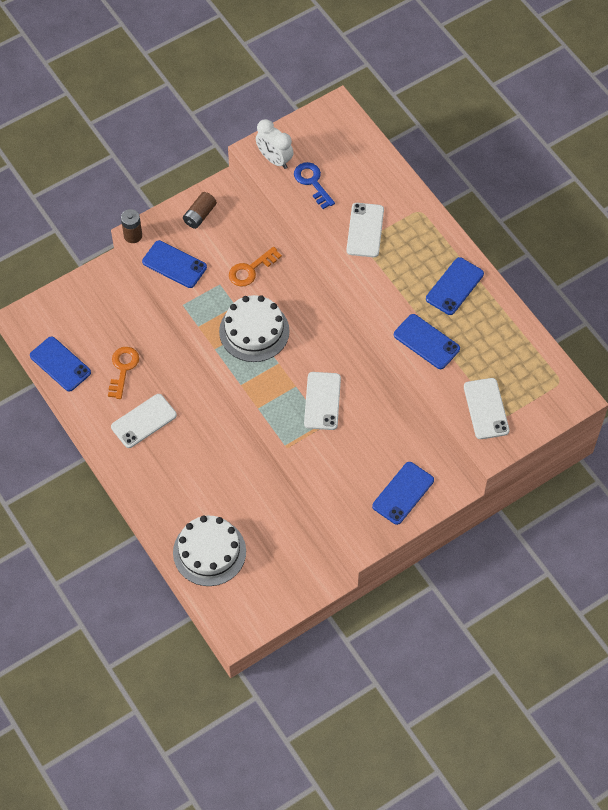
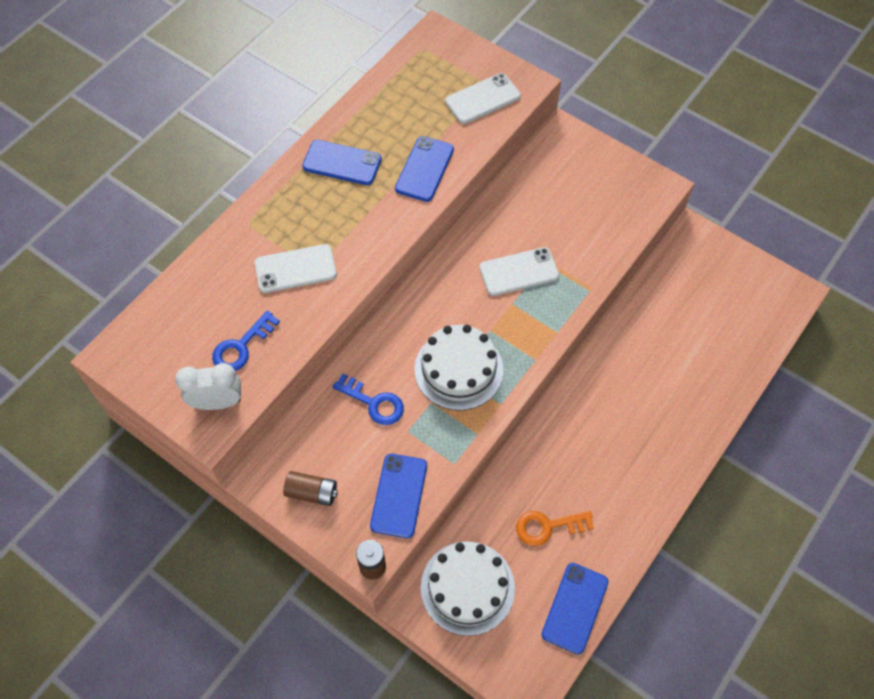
camera: 110 degrees left, 0 degrees up
(144, 421) = (605, 474): white phone -> none
(209, 552) = (724, 347): white cake -> white cake (467, 587)
(251, 270) = (374, 403): orange key -> blue key
(274, 159) = (217, 402): white clock -> white clock turned 120 degrees counterclockwise
(403, 493) = (590, 170): blue phone -> none

